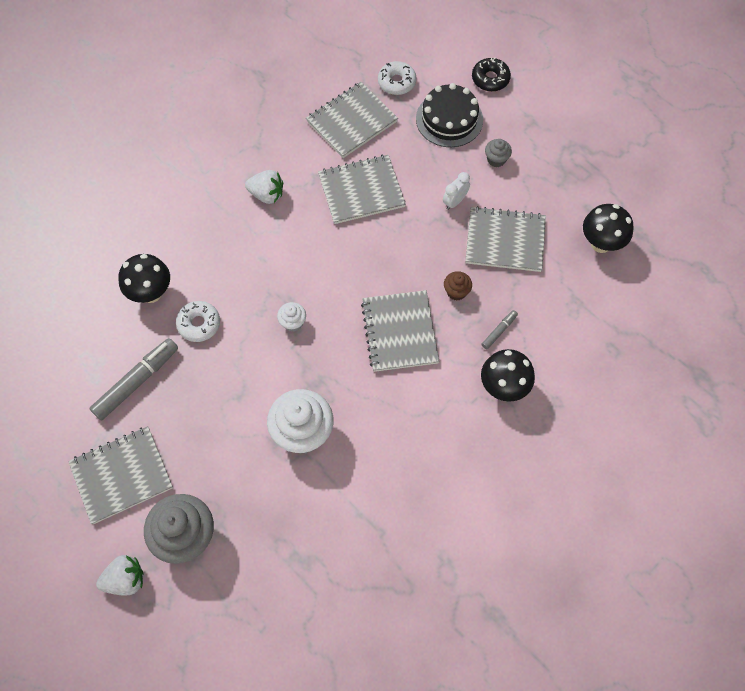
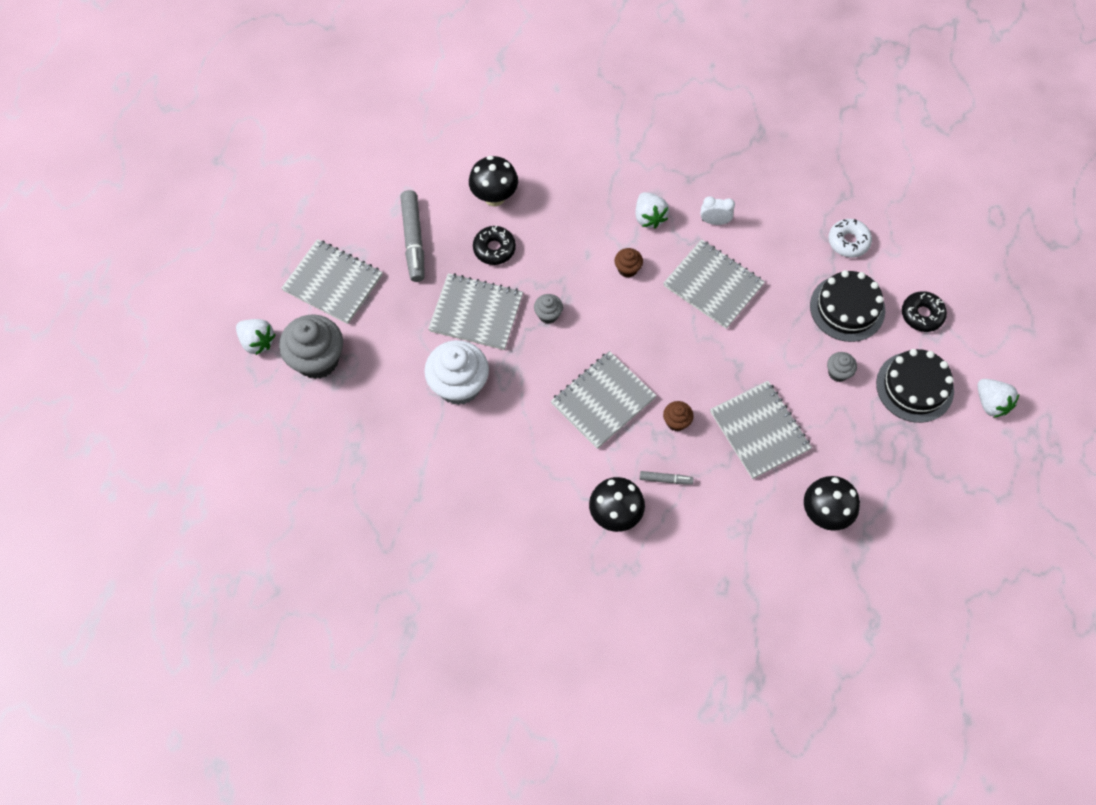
camera: 55 degrees right, 0 degrees up
(137, 382) = (413, 240): grey marker -> grey marker turned 75 degrees clockwise
(199, 324) = (494, 249): white donut -> black donut
(293, 322) = (548, 315): white cupcake -> grey cupcake
(299, 239) = (627, 269): none -> brown cupcake
(352, 121) = (776, 233): grey notebook -> grey notebook (476, 313)
(454, 201) = (765, 365): white clock -> white clock (714, 221)
(542, 121) = (914, 387): none -> black cake
(588, 86) = (991, 403): none -> white strawberry

